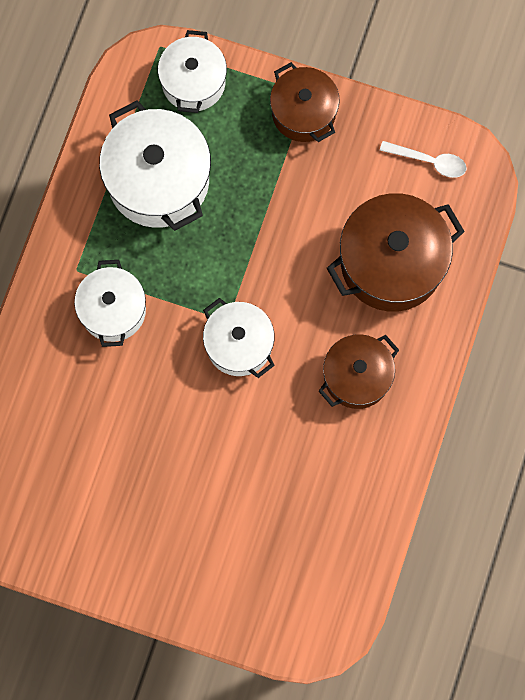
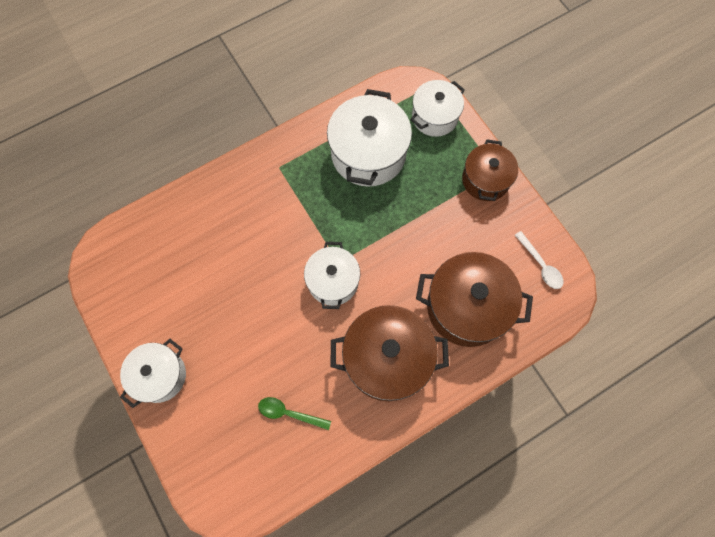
camera: 40 degrees right, 5 degrees down
(113, 310) = (279, 204): white pot -> white pot (160, 375)
(307, 504) = (289, 413): none -> green spoon
(357, 376) = (387, 359): brown pot -> brown pot, size x1.57

